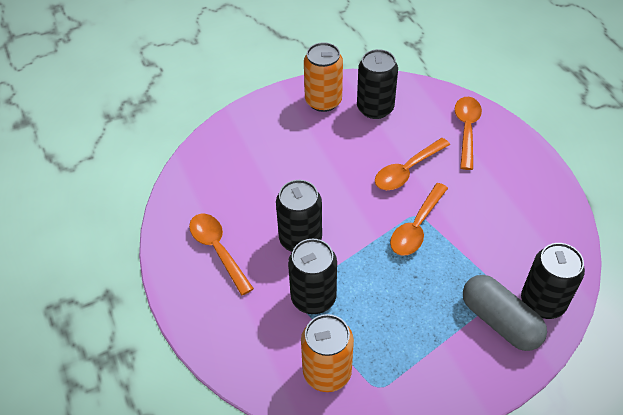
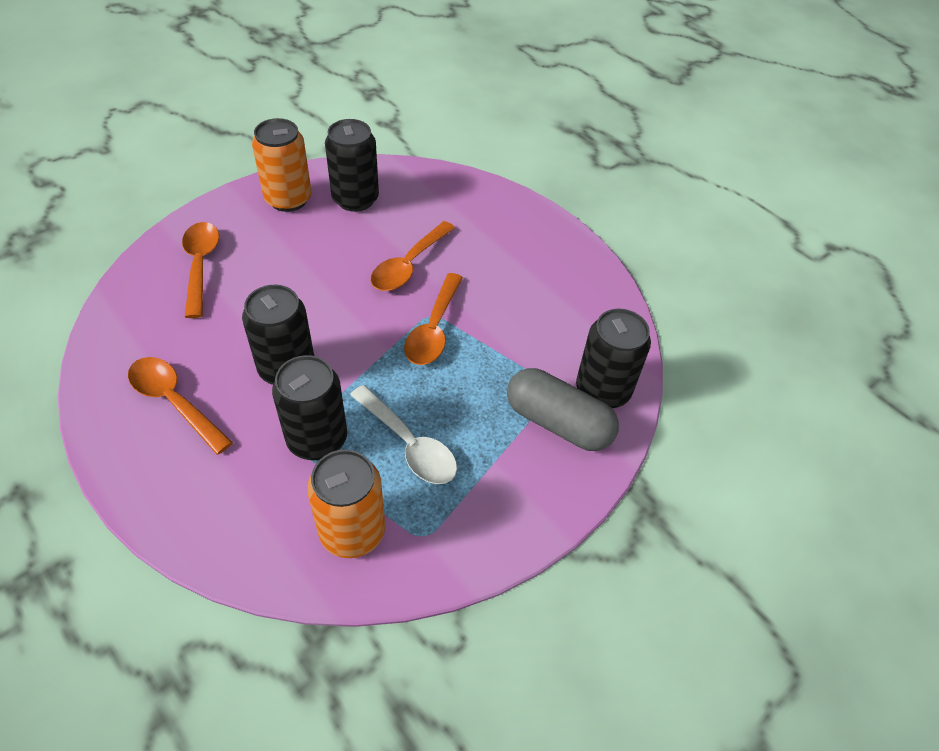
camera: 20 degrees left, 0 degrees up
(380, 315) = (409, 444): none -> white spoon
(466, 130) = (471, 209): orange spoon -> orange spoon (200, 265)

